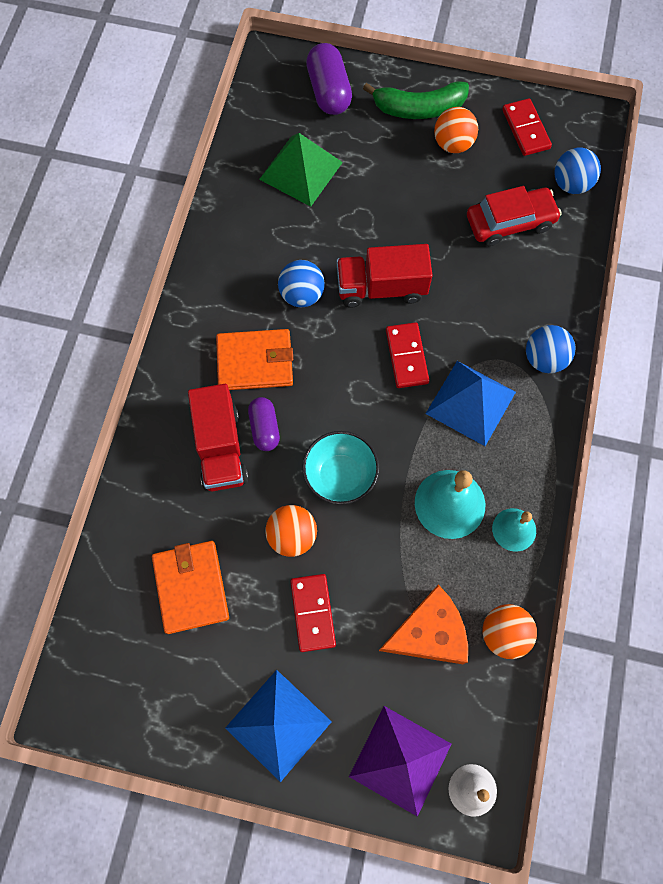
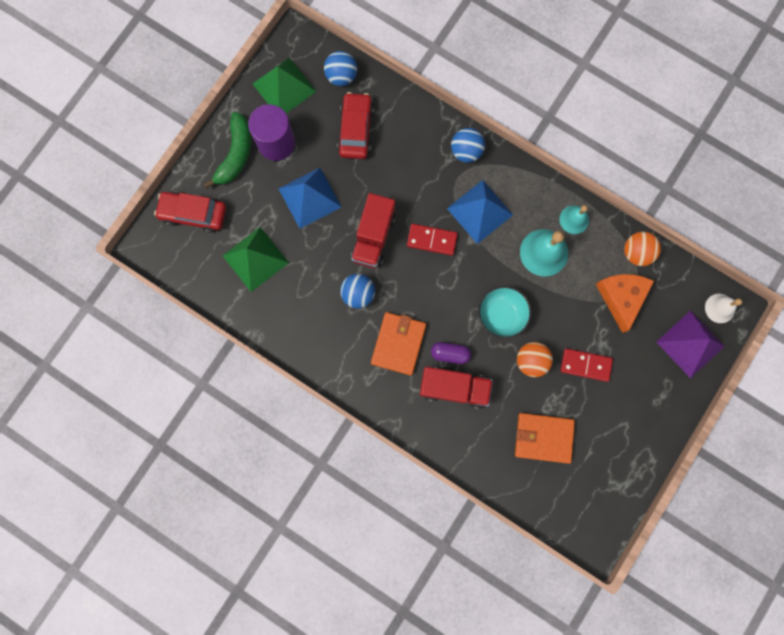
camera: 70 degrees left, 10 degrees up
(278, 725) = (647, 410): blue pyramid -> blue pyramid (310, 197)
(329, 91) = (193, 214): purple capsule -> red car
(453, 144) = (276, 143): orange ball -> purple cylinder
(525, 129) = (284, 87): red domino -> green pyramid

